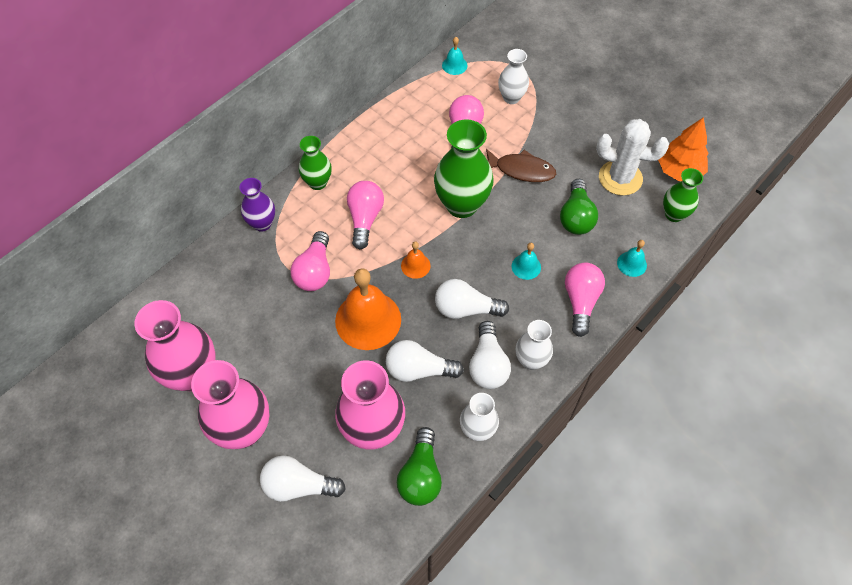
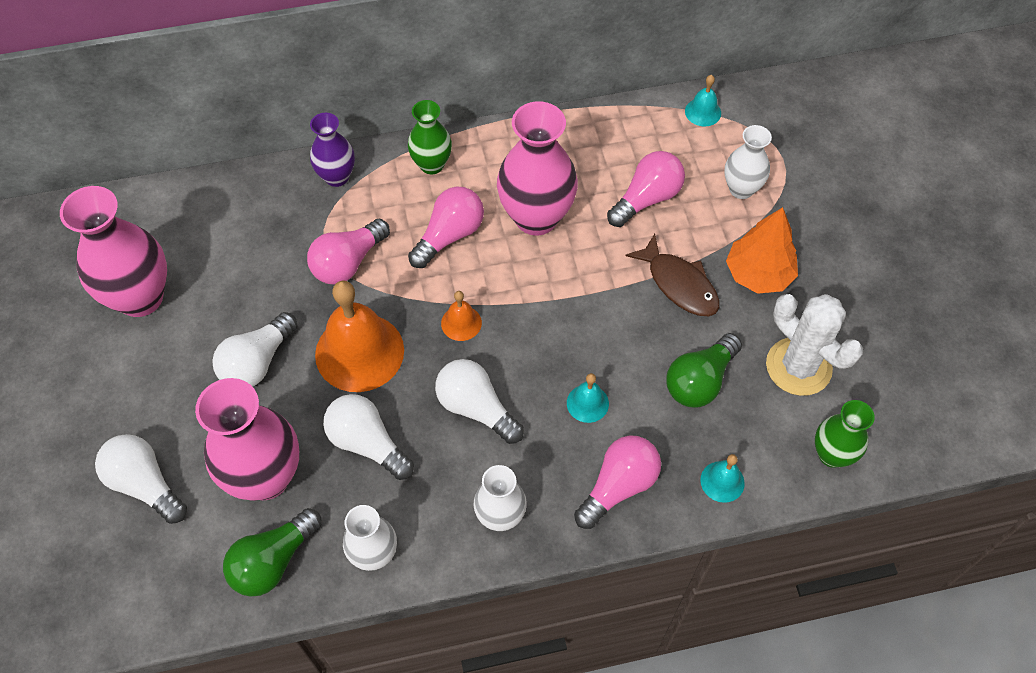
camera: 35 degrees right, 0 degrees up
(244, 430) = (141, 388): pink vase -> pink vase (536, 217)
(461, 205) = (572, 284): green vase -> none
(488, 364) = (447, 488): white light bulb -> white light bulb (257, 362)
(679, 170) = (887, 403): orange tree -> orange tree (758, 274)

